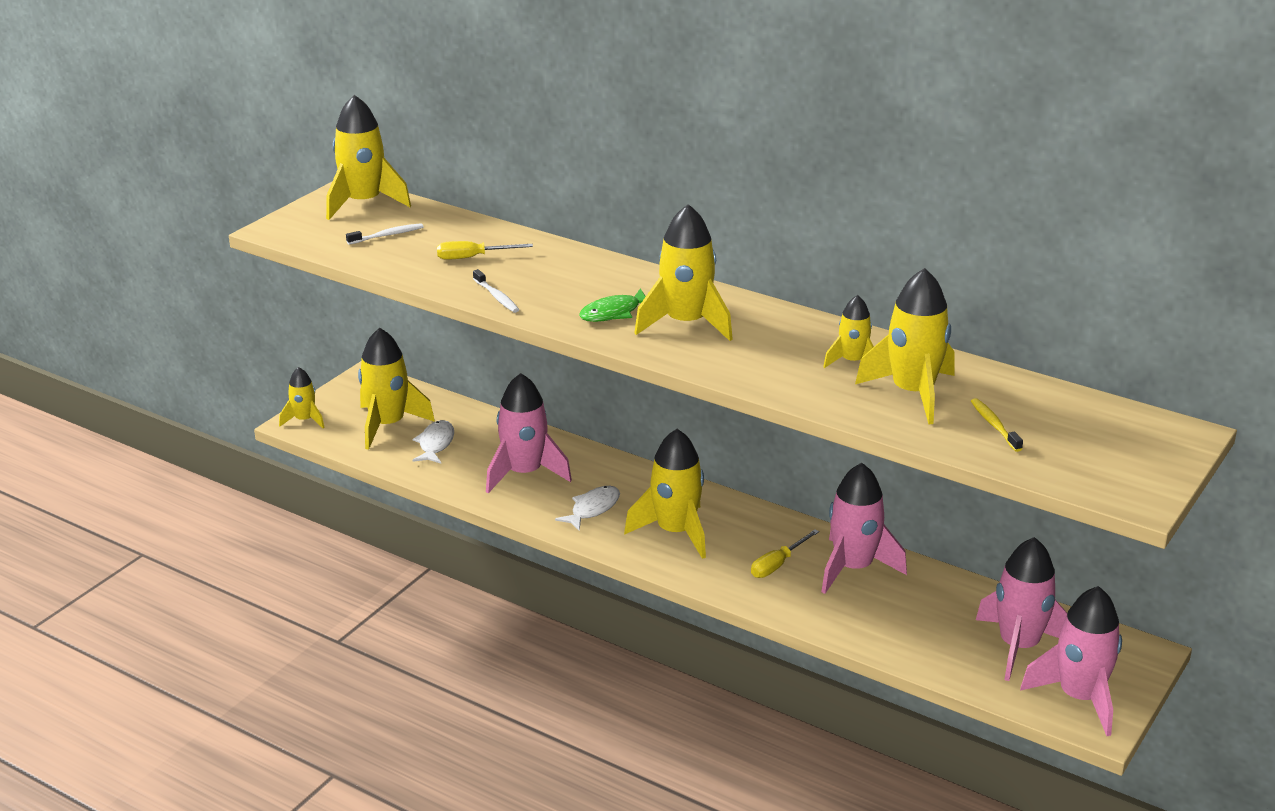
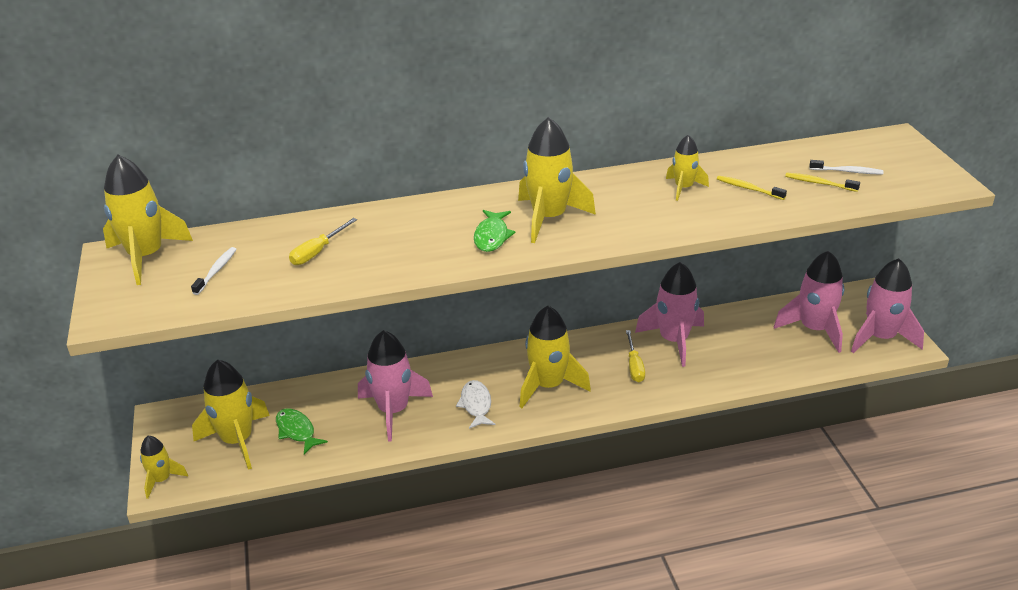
camera: 45 degrees left, 5 degrees up
(435, 444) = (297, 431): white fish -> green fish
(496, 296) = (391, 270): white toothbrush -> white toothbrush (847, 171)
(913, 393) = (749, 189): yellow rocket -> yellow toothbrush

